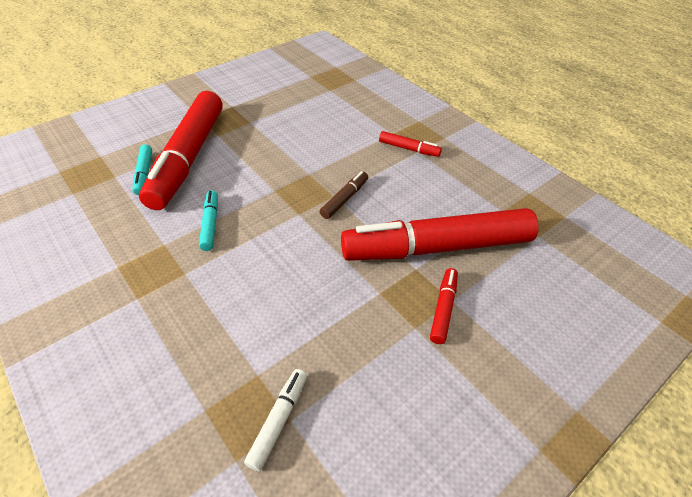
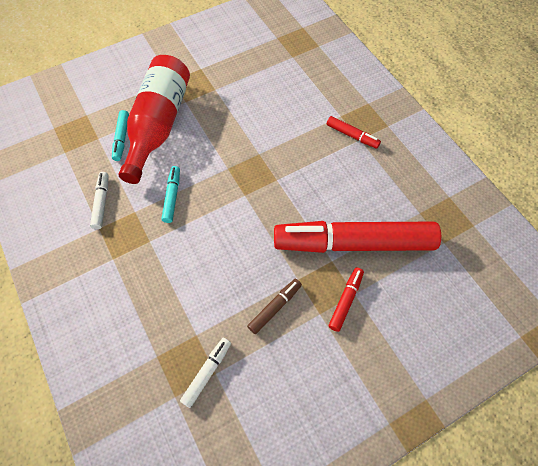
camera: 10 degrees right, 15 degrees up
(120, 239) = (101, 202): none -> white marker
(188, 158) = (159, 125): red marker -> red bottle
(344, 199) = (285, 184): brown marker -> brown marker (275, 307)

